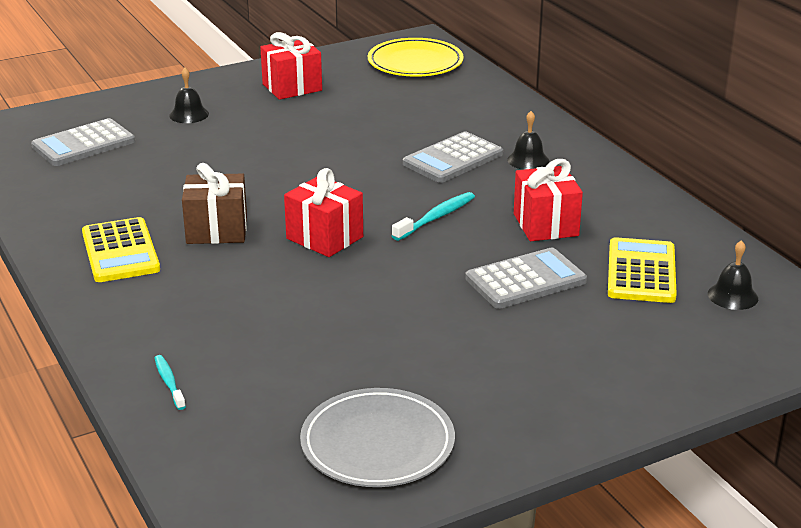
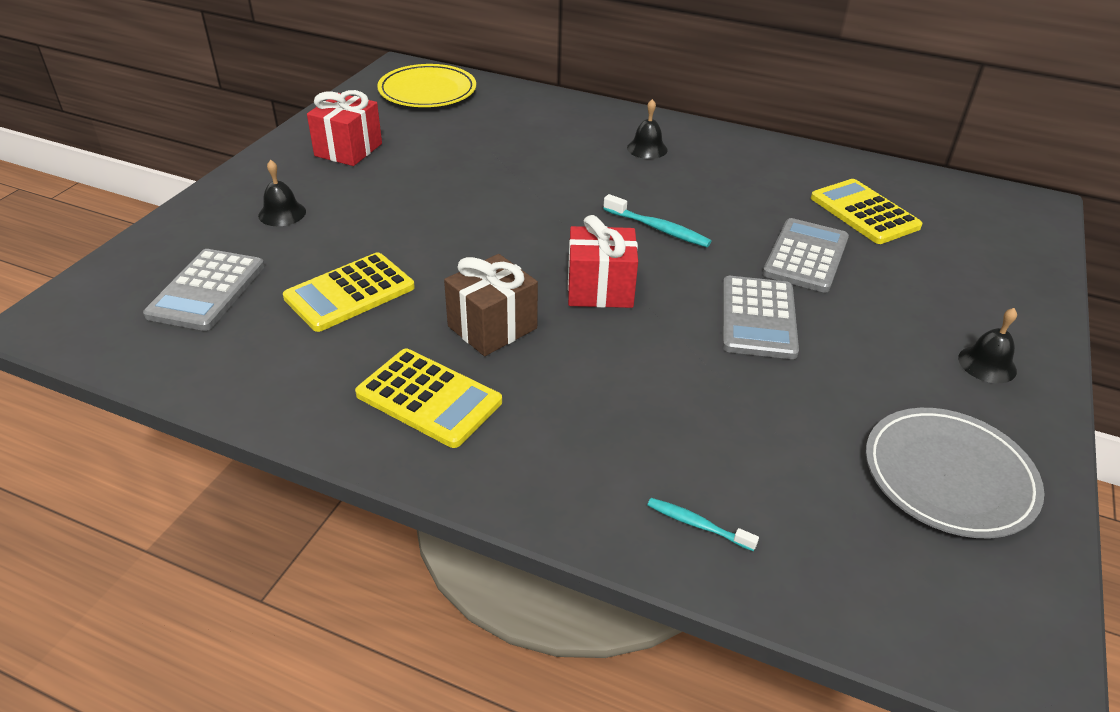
camera: 40 degrees left, 10 degrees up
(161, 176) = (350, 293): none -> yellow calculator
(436, 217) = (658, 229): turquoise toothbrush -> turquoise toothbrush turned 120 degrees clockwise
(453, 159) = (590, 169): grey calculator -> grey calculator (758, 318)
(546, 225) = (745, 200): red gift -> none
(732, 296) = (943, 206): black bell -> black bell (987, 364)

